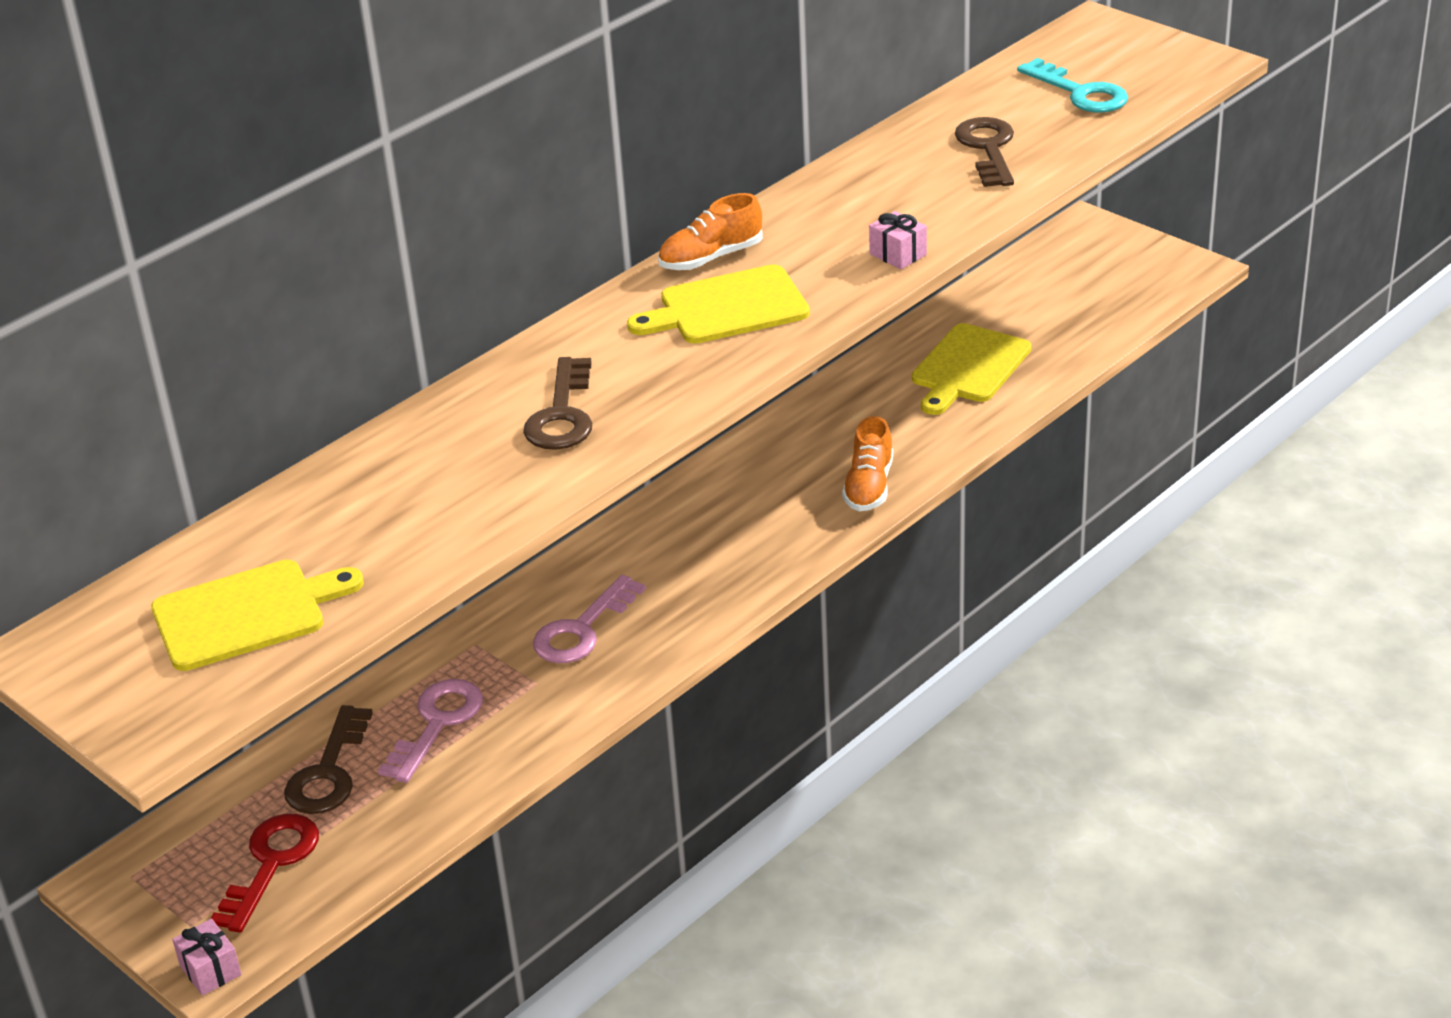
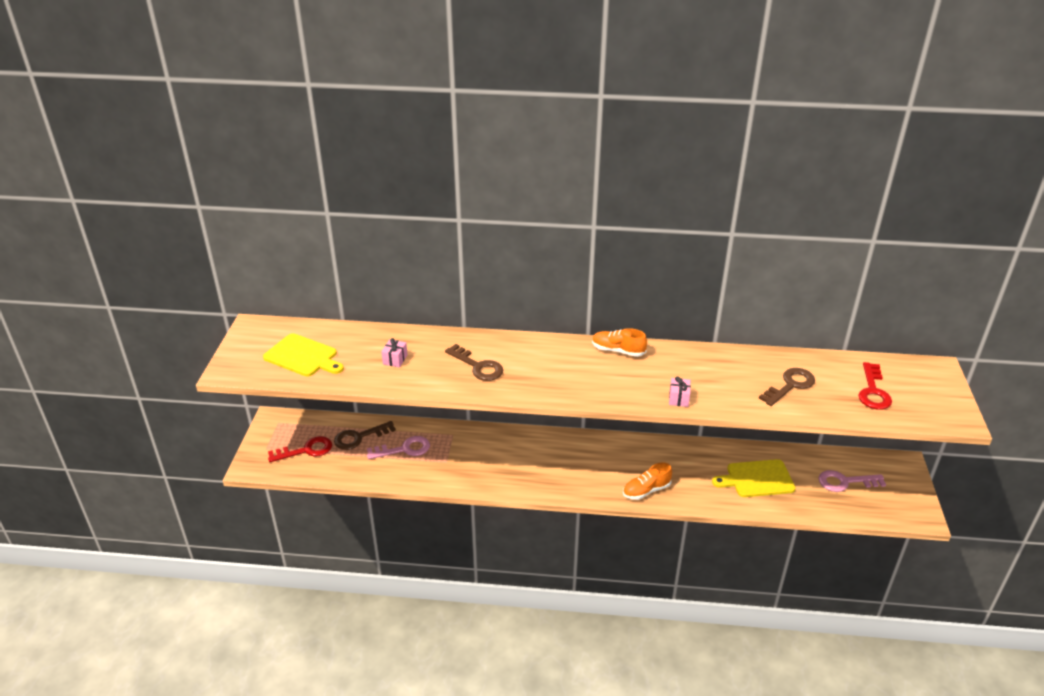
camera: 50 degrees right, 0 degrees up
(210, 970) = (249, 465): pink gift -> pink gift (395, 359)
(562, 414) = (478, 366): brown key -> brown key turned 105 degrees counterclockwise
(582, 629) = (485, 457): pink key -> pink key (845, 482)
(727, 307) = (589, 371): yellow cutting board -> none
(1080, 93) = (873, 391): turquoise key -> red key

